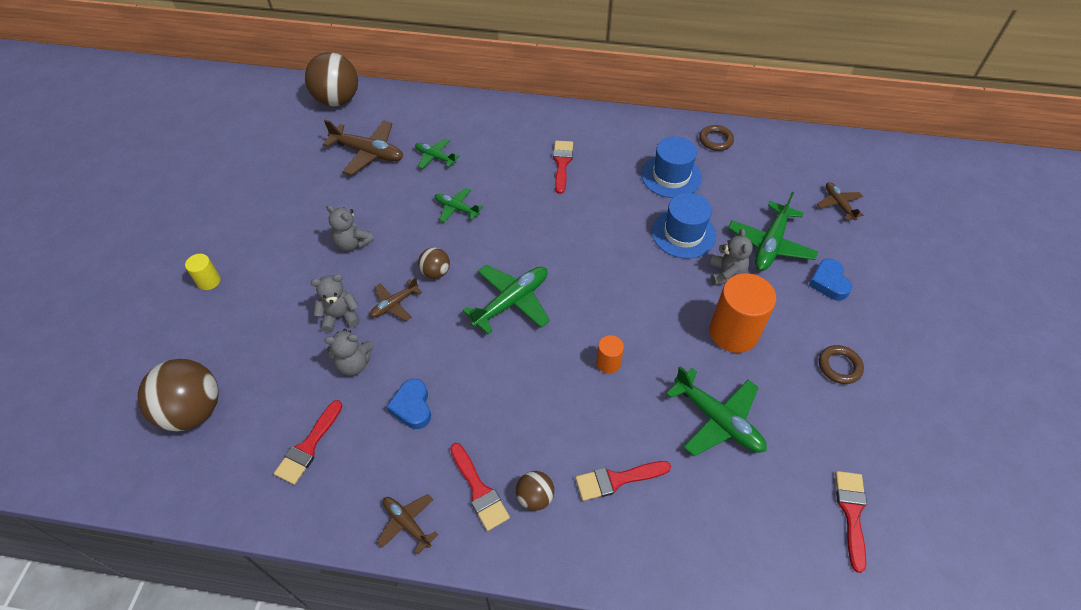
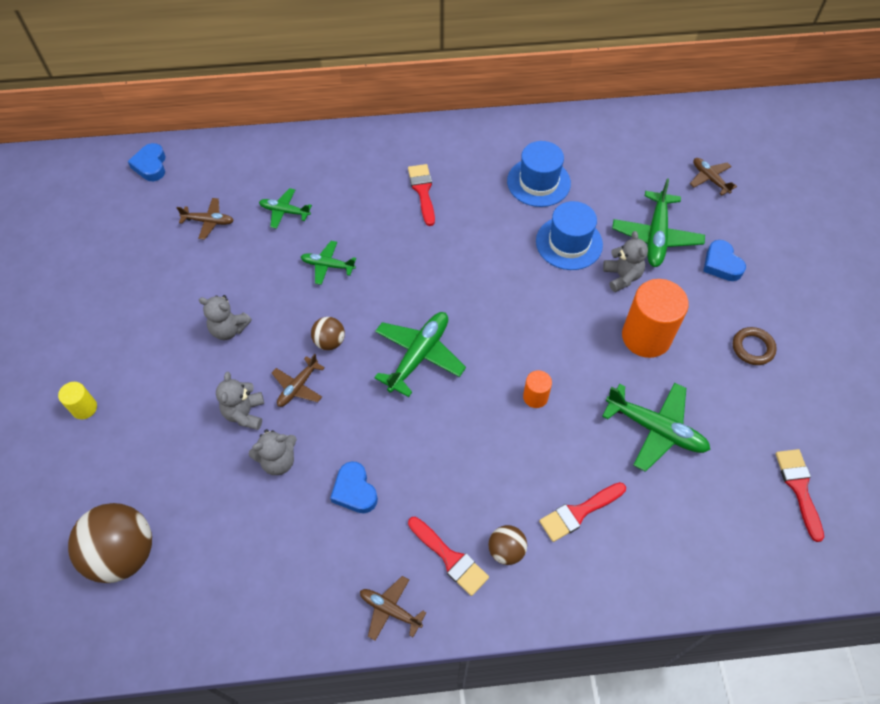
camera: 15 degrees left, 5 degrees up
(308, 446) = (262, 559): red brush -> none
(337, 100) = (151, 165): brown ball -> blue heart
(340, 316) = (245, 413): grey teddy bear -> grey teddy bear turned 60 degrees counterclockwise
(368, 153) = (209, 221): brown plane -> brown plane, size x0.58
(715, 140) = (572, 133): brown ring -> none

